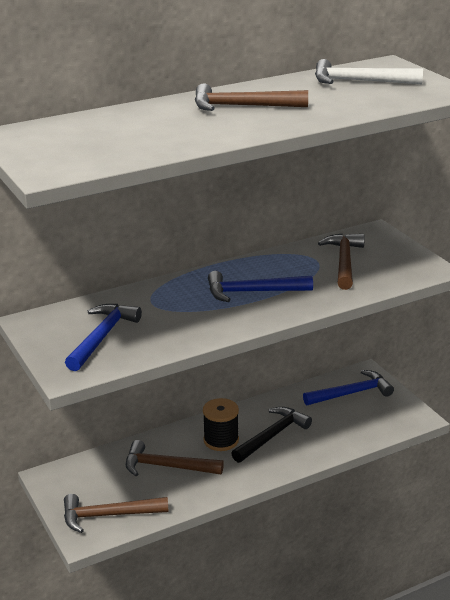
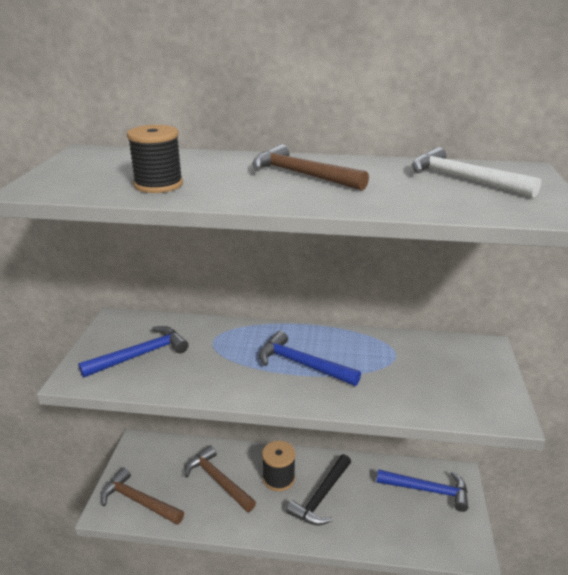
camera: 35 degrees right, 0 degrees up
(148, 142) = (158, 185): none -> black spool
(272, 436) = (321, 497): black hammer -> black hammer turned 135 degrees clockwise
(344, 262) = (419, 368): brown hammer -> none

